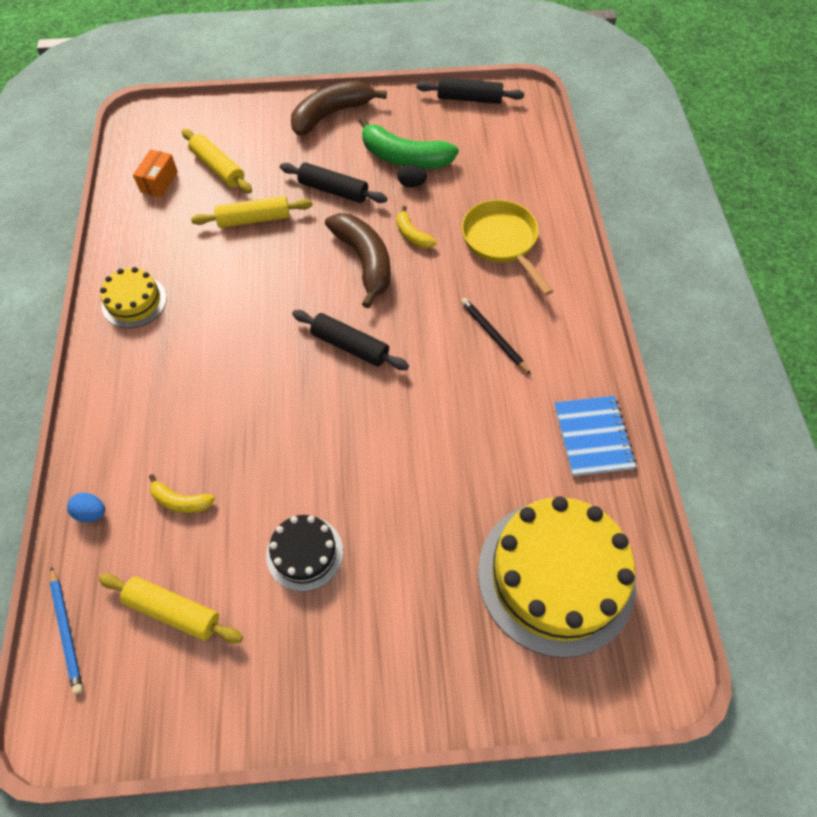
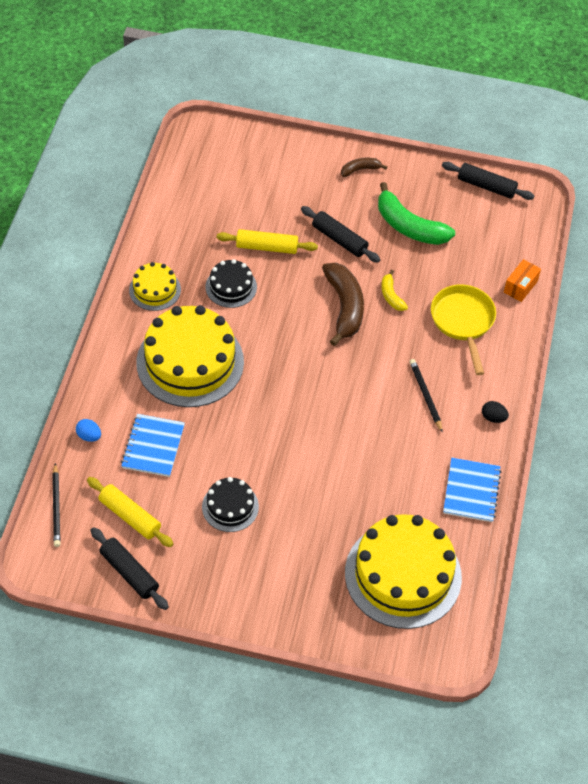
camera: 15 degrees right, 5 degrees down
(67, 631) = (56, 507): blue pencil -> black pencil
(159, 182) = (198, 193): orange box -> orange box (520, 286)
(181, 501) = (153, 446): yellow banana -> blue notebook
(200, 377) = (190, 362): none -> yellow cake
(218, 168) = (250, 194): yellow rolling pin -> none
(225, 274) = (231, 287): none -> black cake
(331, 114) = (360, 169): brown banana -> brown banana, size x0.51
(350, 346) = (310, 371): black rolling pin -> black rolling pin (129, 572)
(411, 184) = (406, 252): black egg -> black egg (493, 418)

